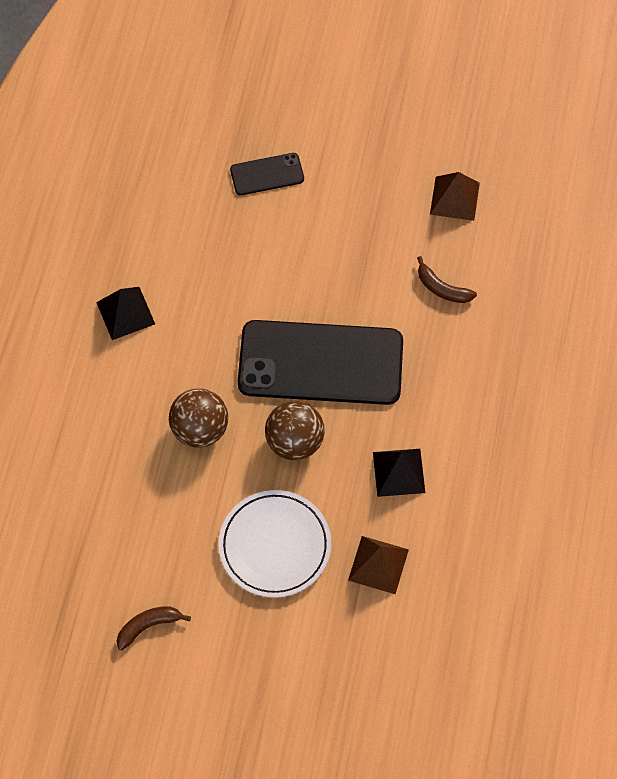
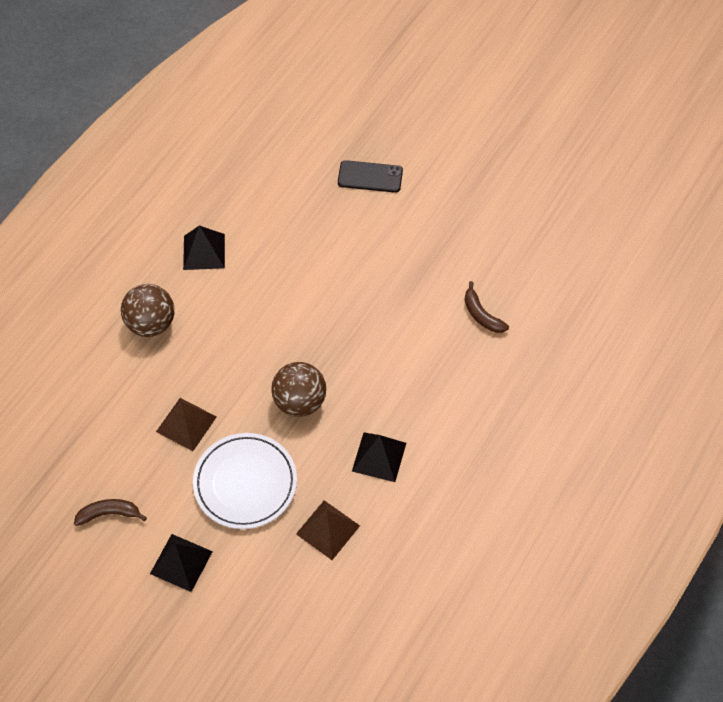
camera: 20 degrees right, 5 degrees down
(200, 429) = (224, 365): brown ball -> brown ball (151, 323)
(244, 649) = (181, 562): none -> black pyramid
(320, 363) = (350, 343): black phone -> none
(454, 198) = (523, 244): brown pyramid -> brown pyramid (186, 424)

